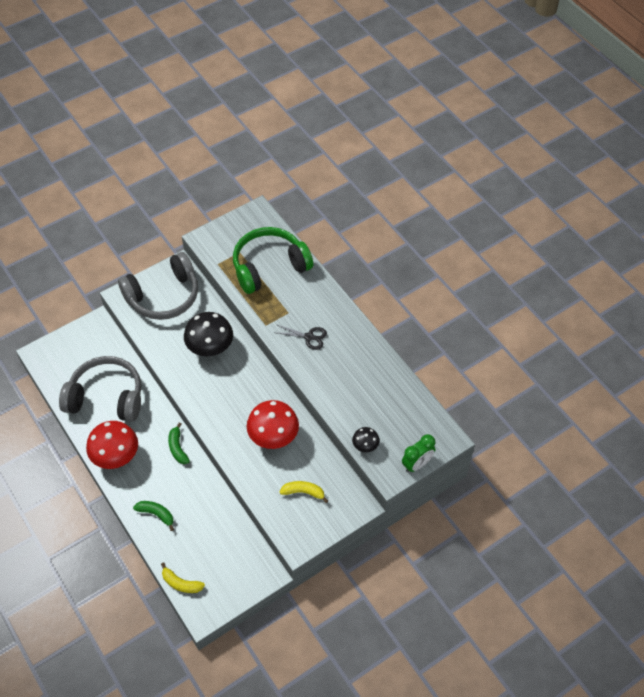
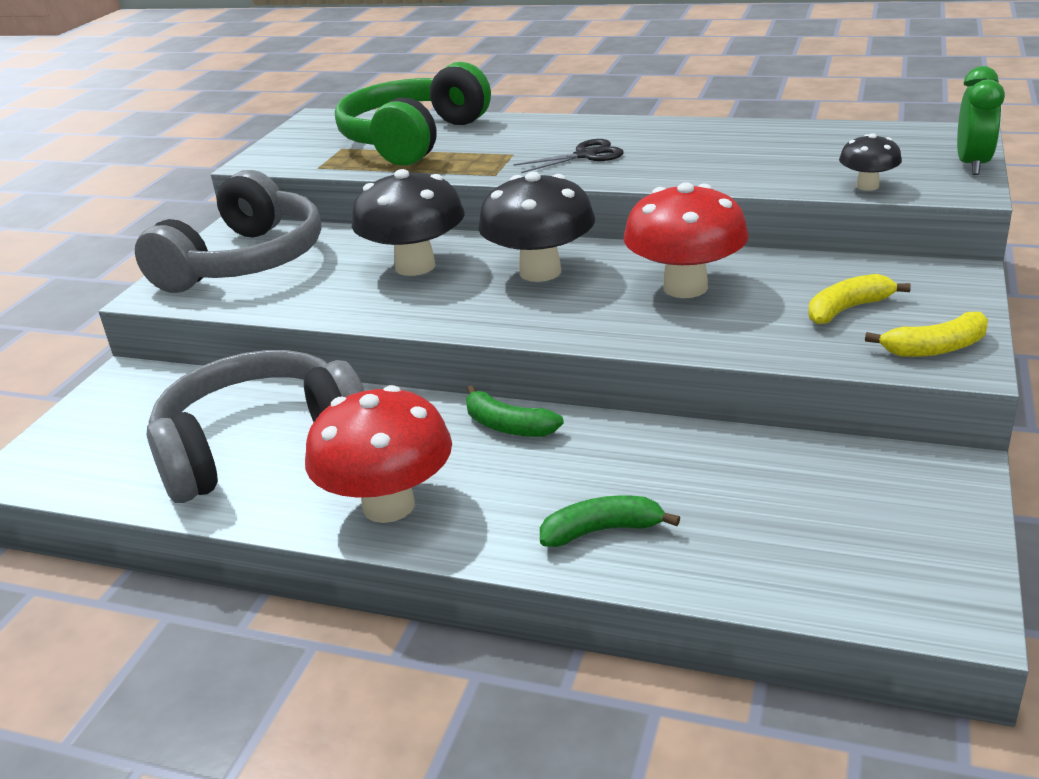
camera: 35 degrees left, 25 degrees down
(181, 583) = (825, 595): yellow banana -> yellow banana (935, 348)
(243, 387) = (540, 272): none -> black mushroom

